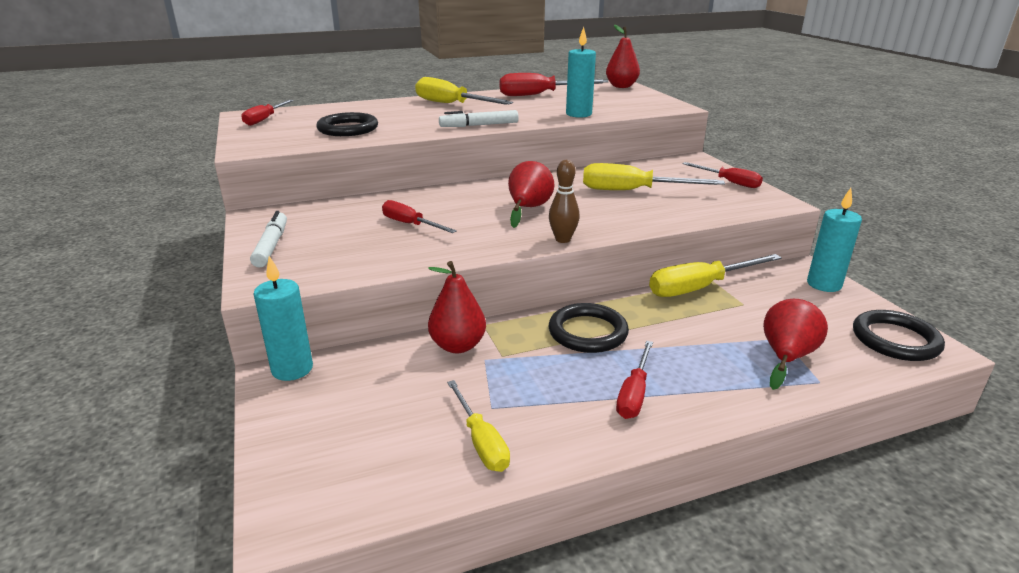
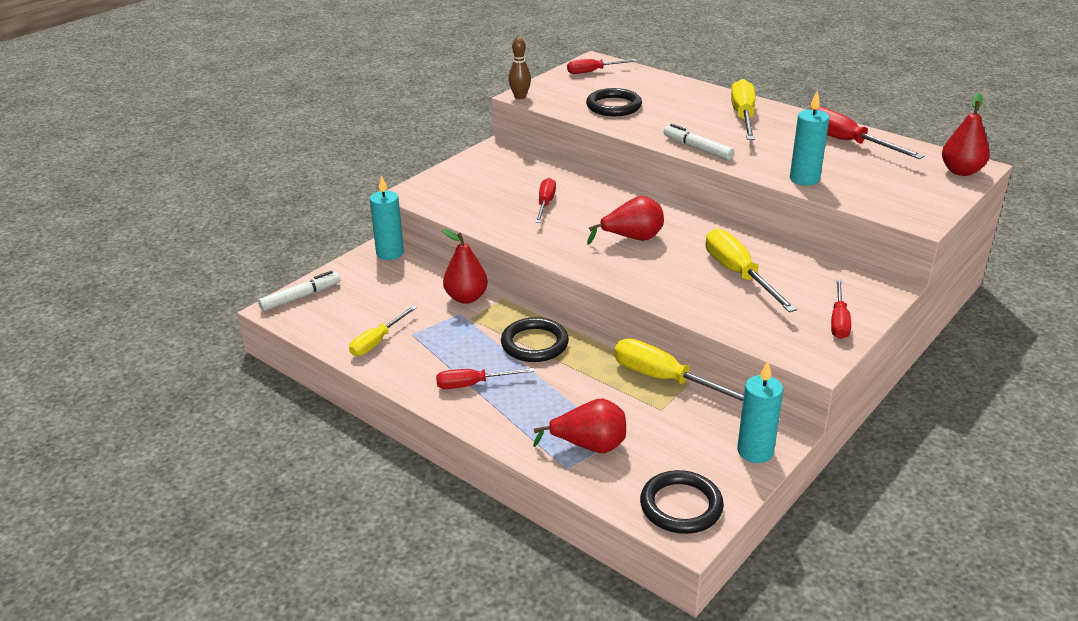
camera: 60 degrees right, 5 degrees up
(271, 246) = (460, 173): white marker -> white marker (300, 297)
(563, 239) = (590, 270): brown bowling pin -> brown bowling pin (520, 97)

